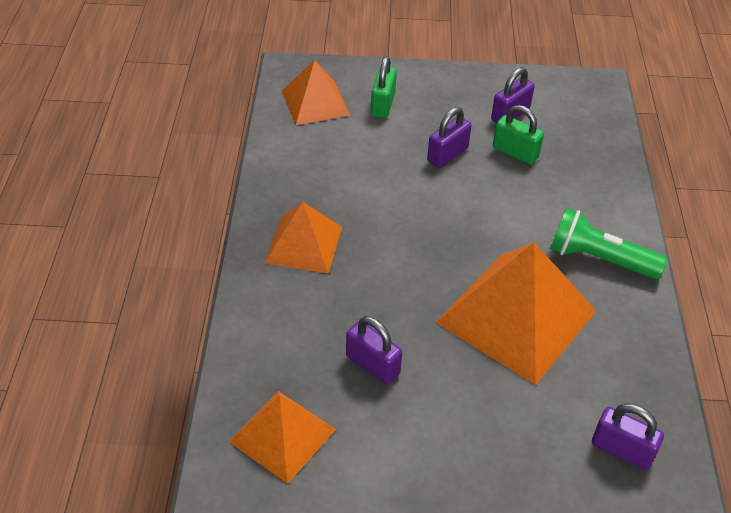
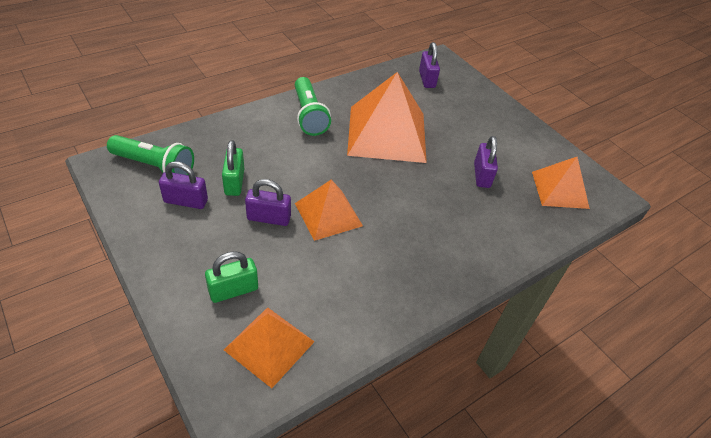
camera: 130 degrees left, 0 degrees up
(303, 244) = (435, 254): orange pyramid -> orange pyramid (328, 214)
(575, 112) = (155, 166): none -> green flashlight

